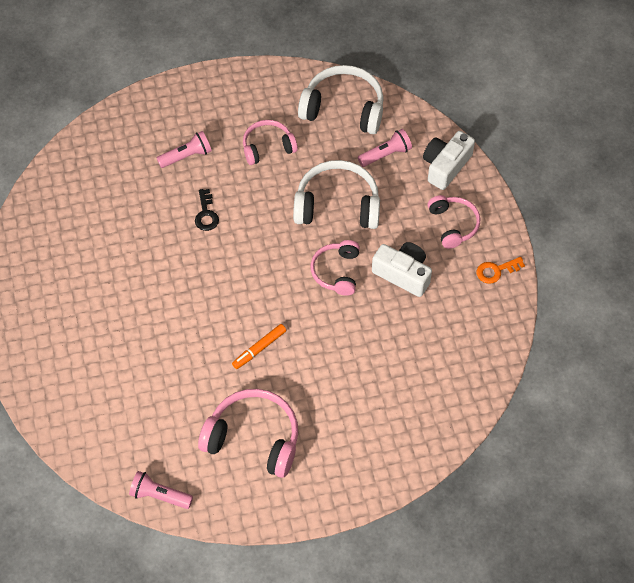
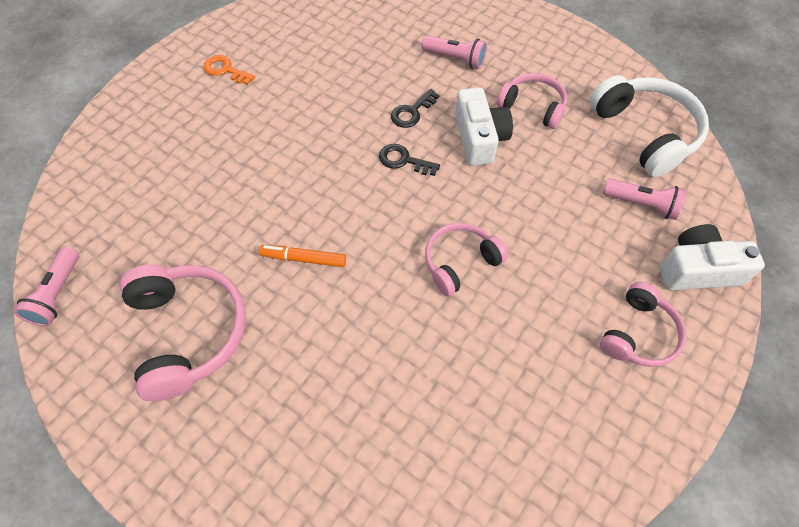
camera: 50 degrees right, 0 degrees up
(159, 495) = (57, 294): pink flashlight -> pink flashlight turned 150 degrees counterclockwise
(239, 247) = (403, 160): none -> black key
(337, 205) = (536, 205): white headphones -> none
(403, 274) = (523, 329): white camera -> white camera (479, 138)
(496, 271) = (635, 432): orange key -> orange key (225, 70)

